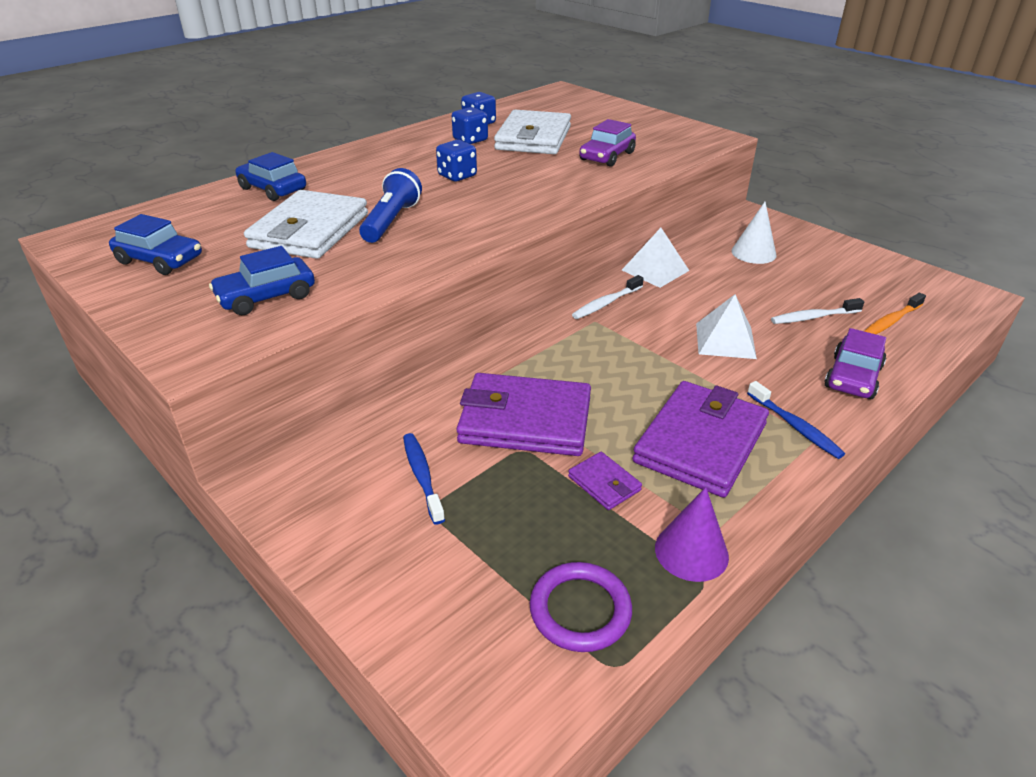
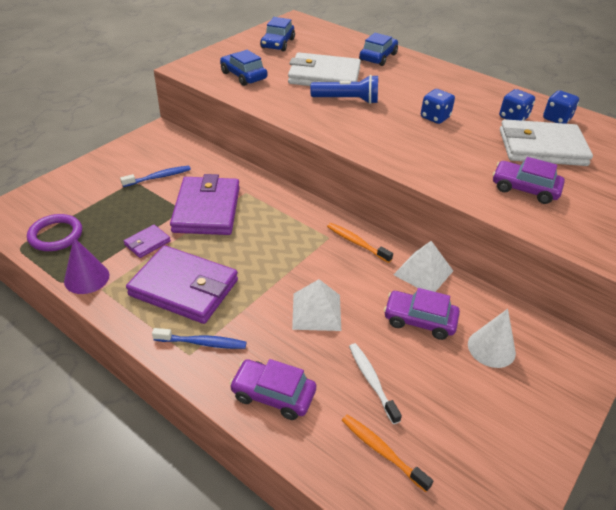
camera: 80 degrees right, 5 degrees up
(606, 303) = (356, 243): white toothbrush -> orange toothbrush
(726, 282) = (419, 320): none -> purple car
(795, 426) = (202, 343): blue toothbrush -> blue toothbrush turned 135 degrees counterclockwise

